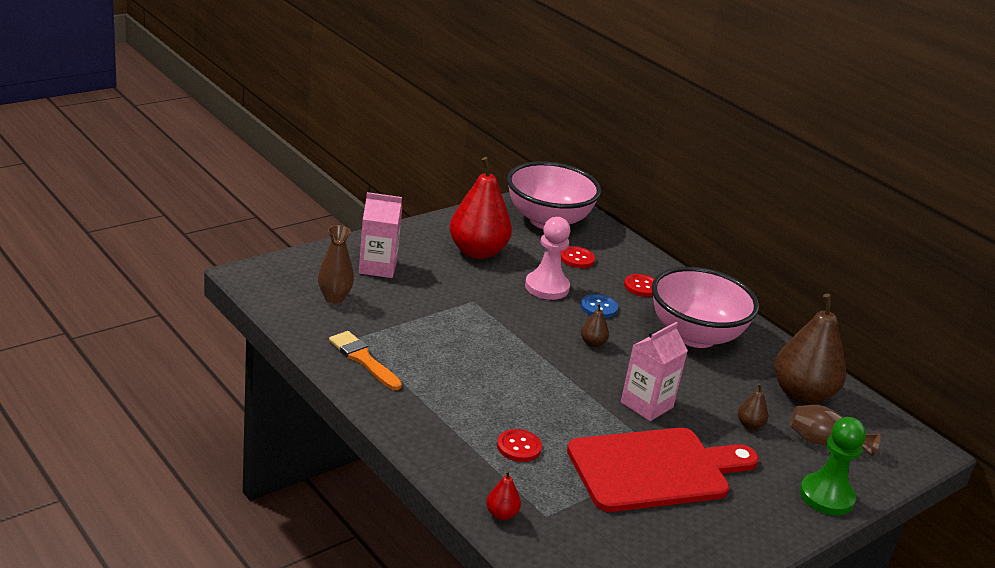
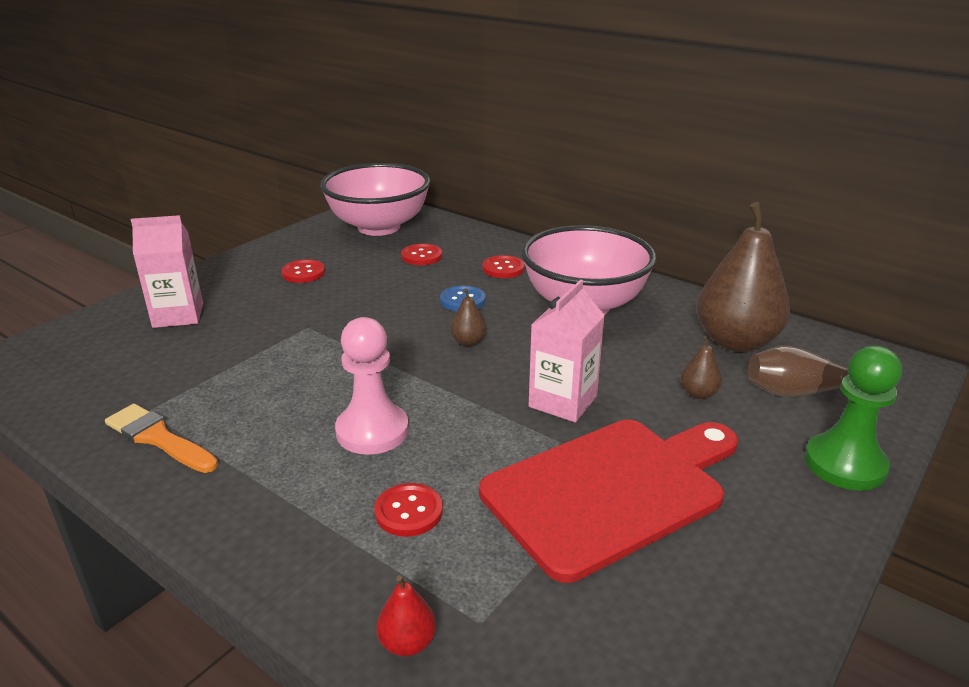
camera: 10 degrees left, 0 degrees up
(334, 298) = (117, 365): brown vase -> none
(477, 252) = (303, 273): red pear -> red button
(547, 287) = (395, 292): pink pawn -> pink pawn (372, 431)

